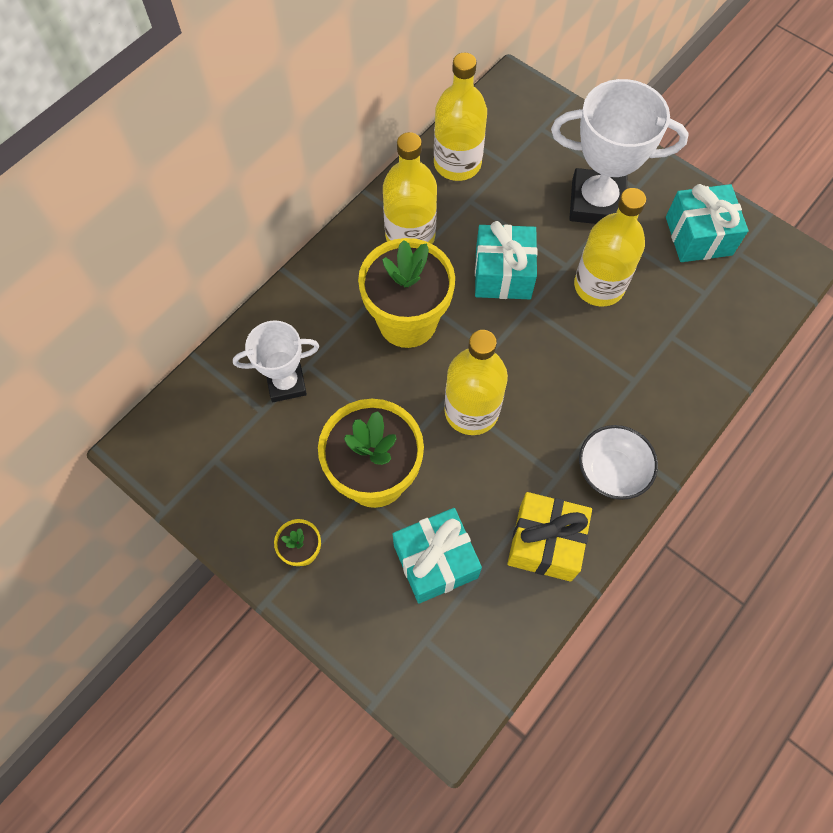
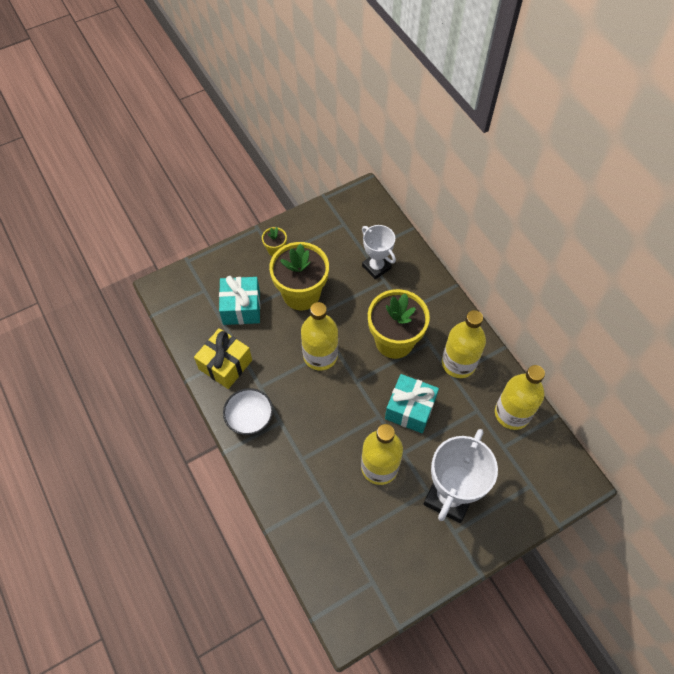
camera: 110 degrees right, 5 degrees down
(286, 383) = (376, 267): white trophy -> white trophy turned 45 degrees counterclockwise
(698, 236) = (397, 558): turquoise gift -> none

